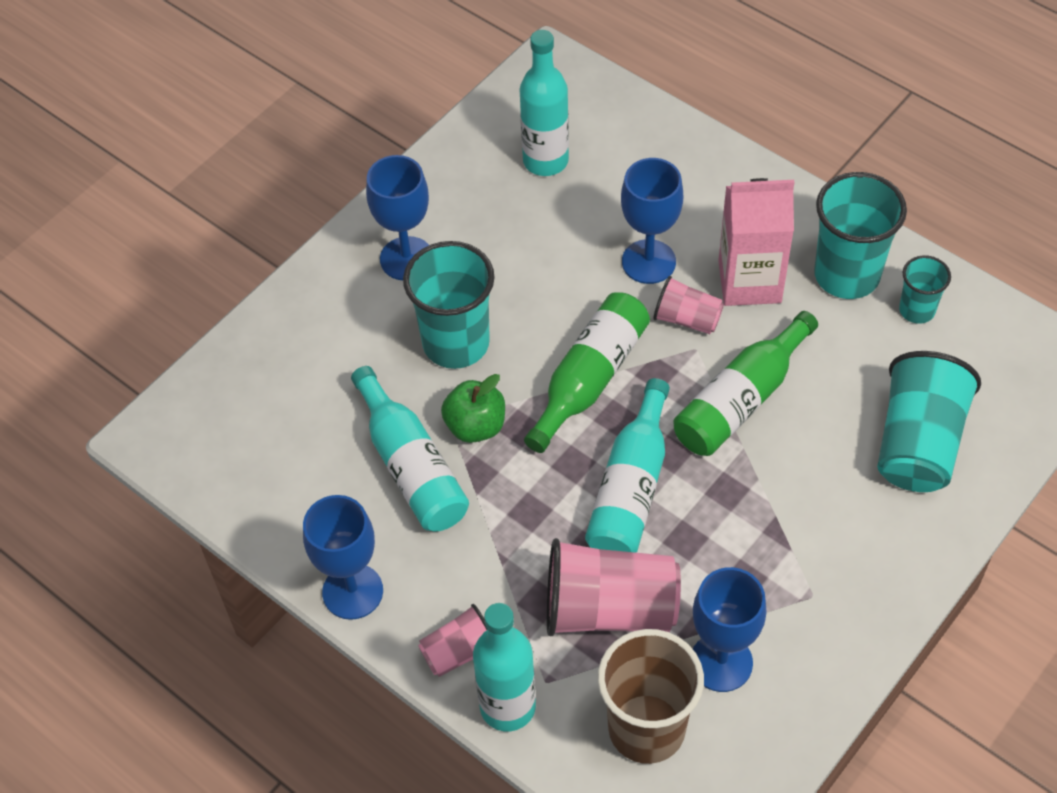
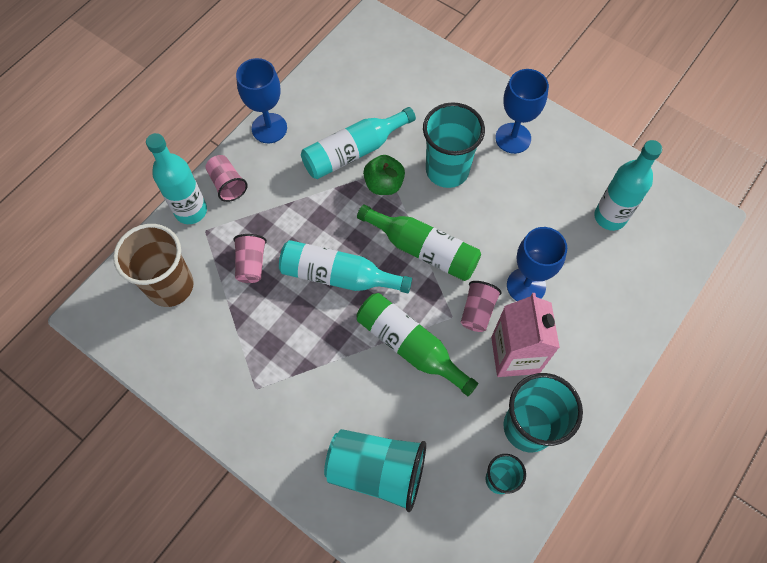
camera: 85 degrees right, 10 degrees up
(609, 609) = (251, 264): pink cup -> pink cup, size x0.54
(721, 662) = (211, 329): blue goblet -> none

